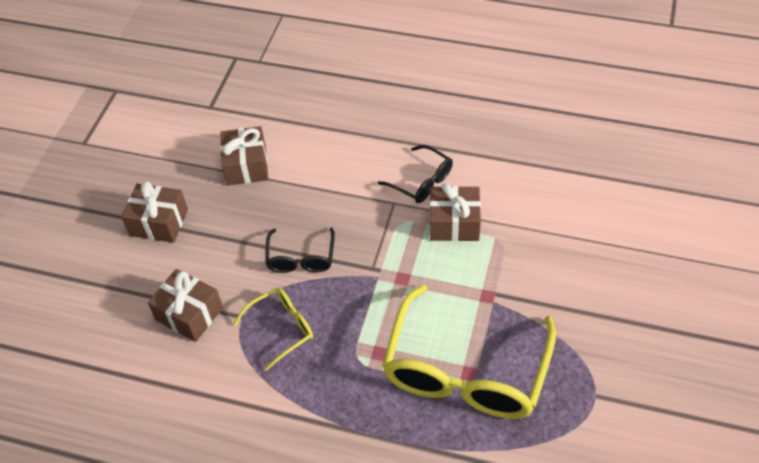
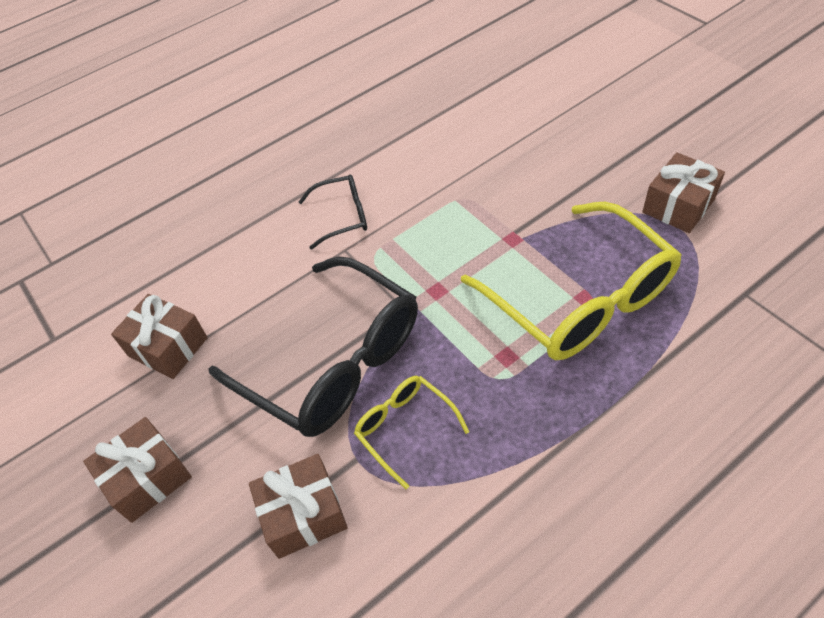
camera: 50 degrees left, 0 degrees up
(282, 328) = (404, 428): yellow glasses -> yellow glasses turned 45 degrees counterclockwise
(301, 258) = (334, 362): black glasses -> black glasses, size x2.10
(454, 223) = (412, 219): brown gift -> brown gift (678, 206)

